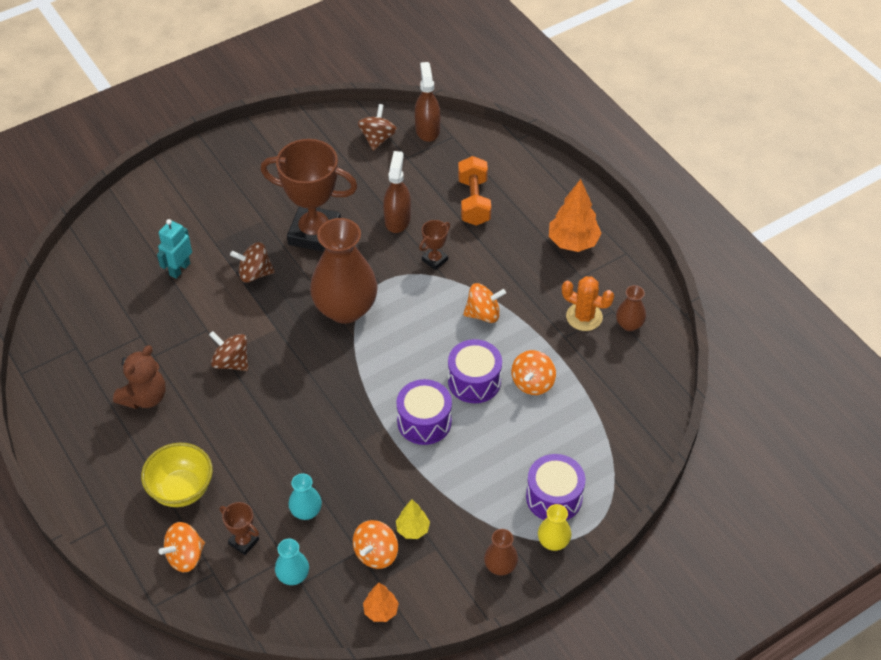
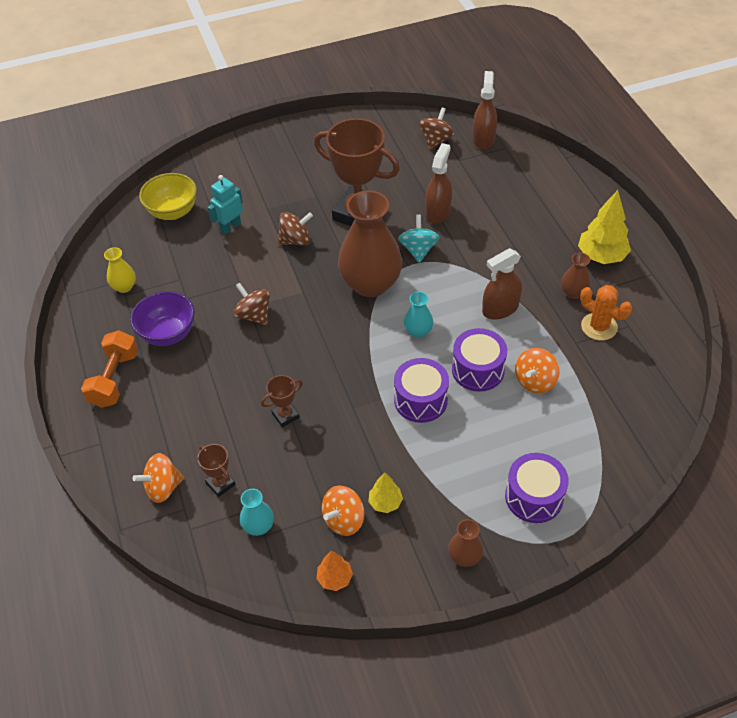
camera: 15 degrees right, 0 degrees up
(145, 397) = (168, 334): brown teddy bear -> purple bowl
(181, 489) = (177, 424): yellow bowl -> yellow bowl (173, 212)
(254, 273) = (296, 240): brown spinning top -> brown spinning top turned 150 degrees clockwise
(306, 511) = (287, 466): turquoise vase -> turquoise vase (418, 331)
(386, 264) = (418, 250): none -> turquoise spinning top
(434, 260) = (464, 253): brown trophy -> brown trophy (285, 415)
(474, 201) = (513, 206): orange dumbbell -> orange dumbbell (114, 379)
(483, 314) = (500, 309): orange spinning top -> brown spray bottle
(553, 542) = (524, 542): yellow vase -> yellow vase (124, 287)
(573, 242) = (601, 256): orange tree -> yellow tree
(629, 324) = (643, 341): brown vase -> brown vase (573, 293)

